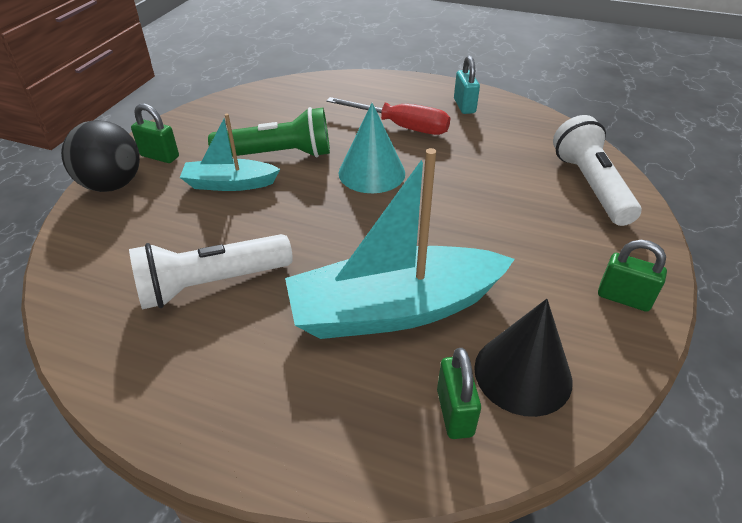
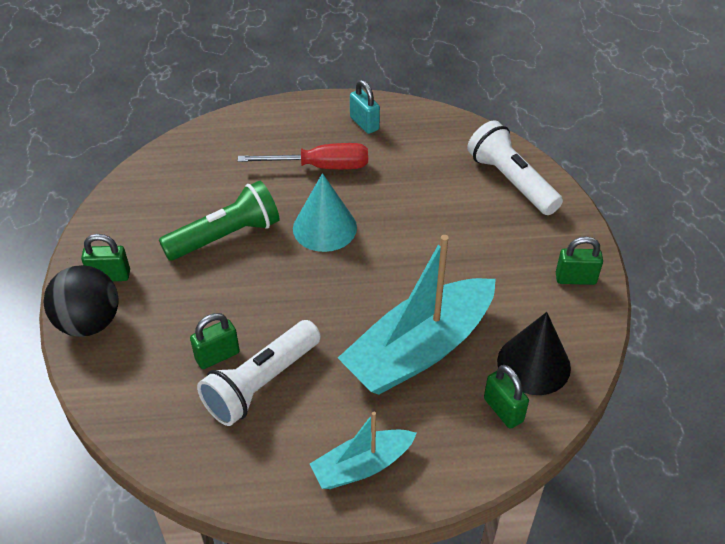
camera: 25 degrees left, 5 degrees up
(192, 246) = (217, 356): none -> green padlock
(229, 184) = (203, 283): turquoise boat -> turquoise boat (362, 466)

